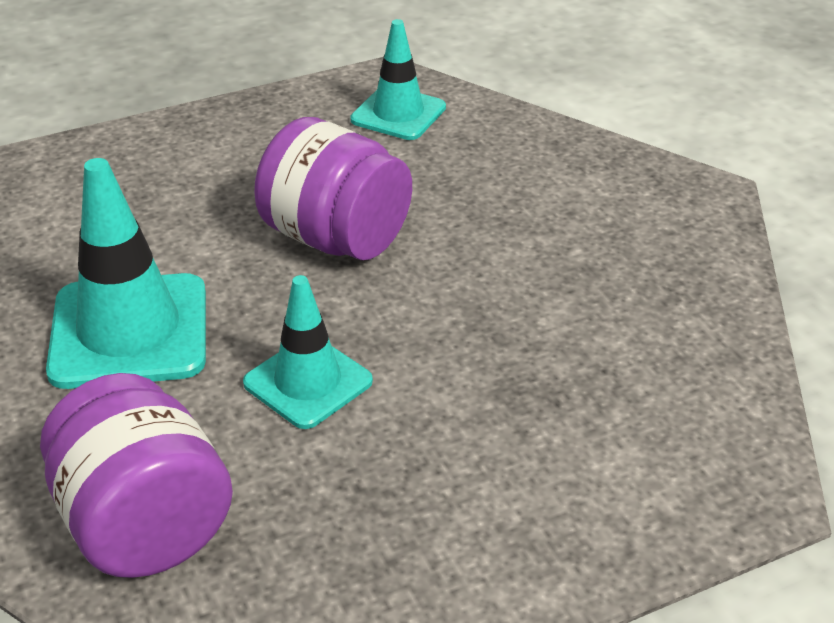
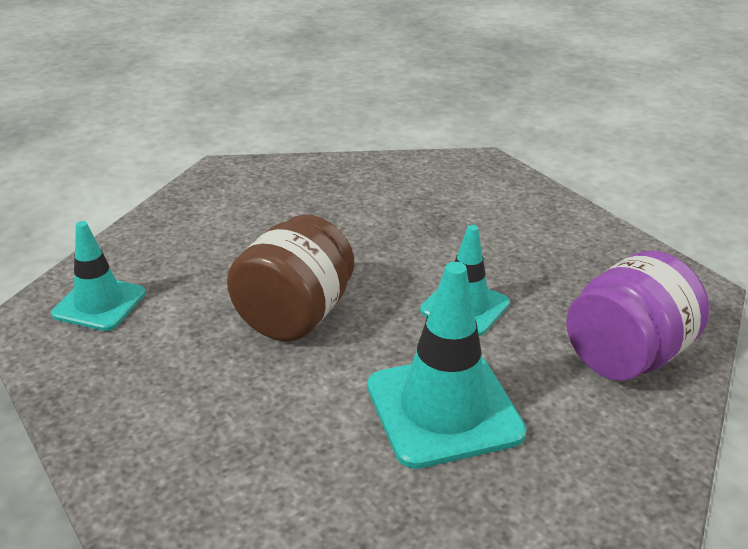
camera: 100 degrees left, 5 degrees down
(336, 238) = (295, 315): purple jar -> brown jar

